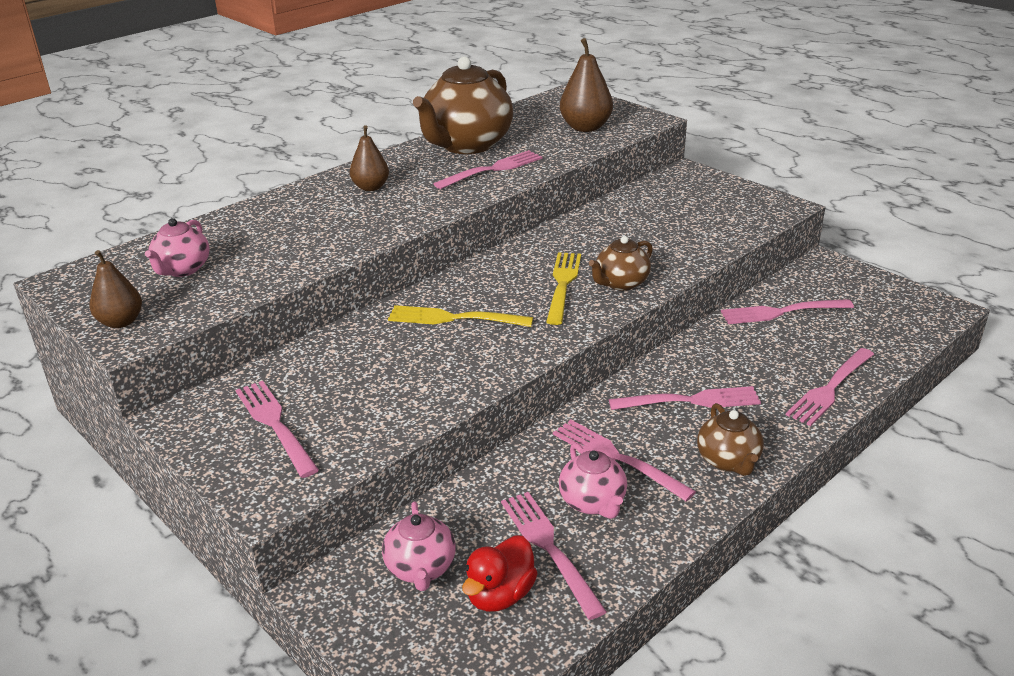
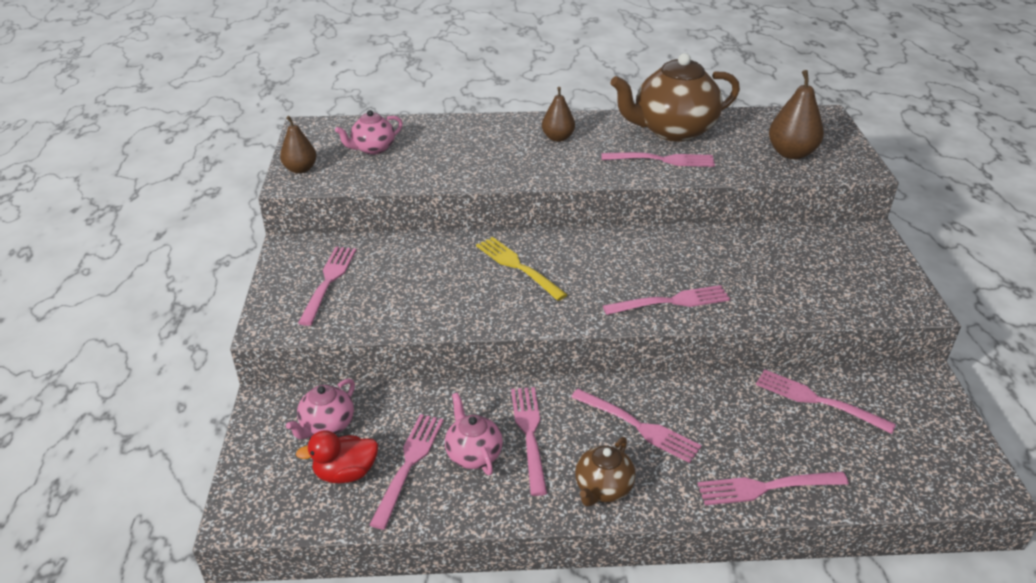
camera: 40 degrees right, 5 degrees up
(563, 285) = (625, 280): yellow fork -> none
(593, 503) = (473, 454): pink teapot -> pink teapot turned 135 degrees clockwise
(621, 283) = (670, 302): brown teapot -> pink fork

